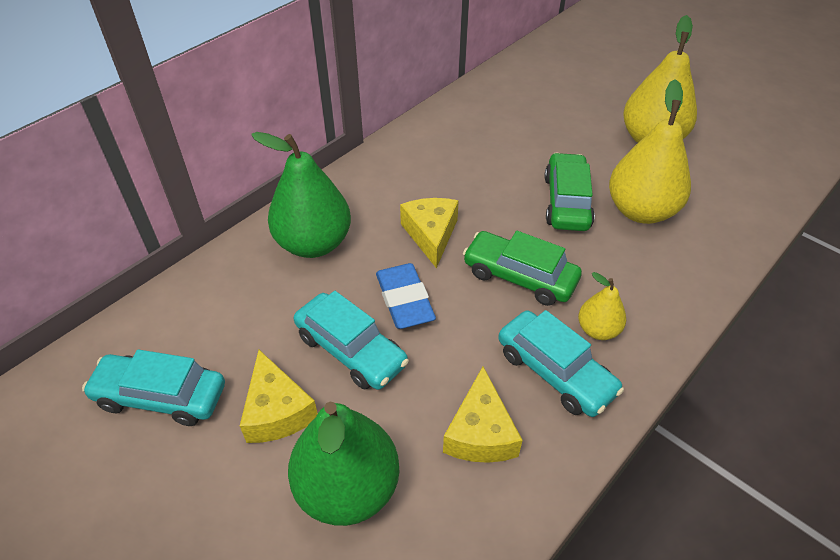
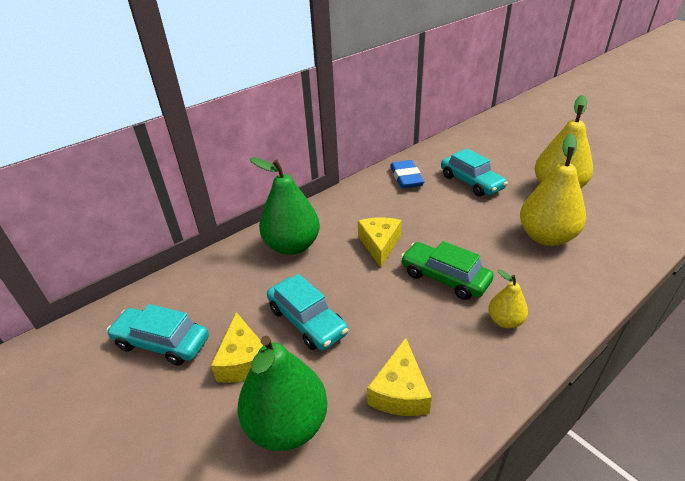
camera: 10 degrees right, 10 degrees down
(405, 300) = (353, 288): blue eraser -> blue eraser (406, 178)
(555, 372) = (466, 350): turquoise car -> turquoise car (471, 182)
(566, 202) = (487, 228): green car -> none

